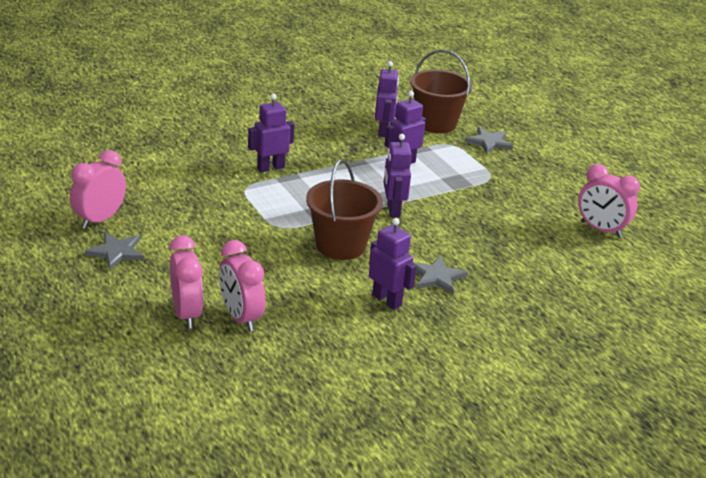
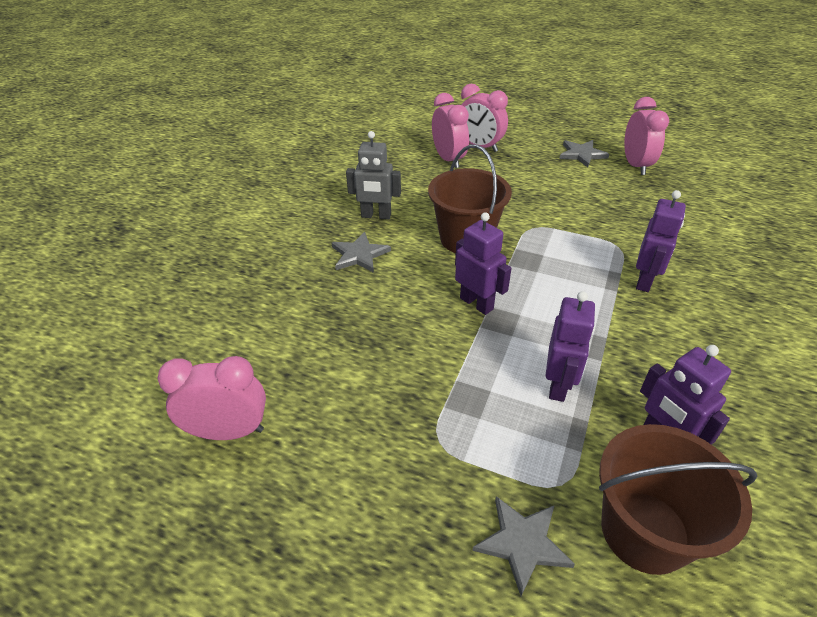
camera: 145 degrees right, 10 degrees up
(241, 317) = (448, 159): pink clock -> pink clock turned 45 degrees clockwise
(387, 300) = (376, 216): purple robot -> grey robot

